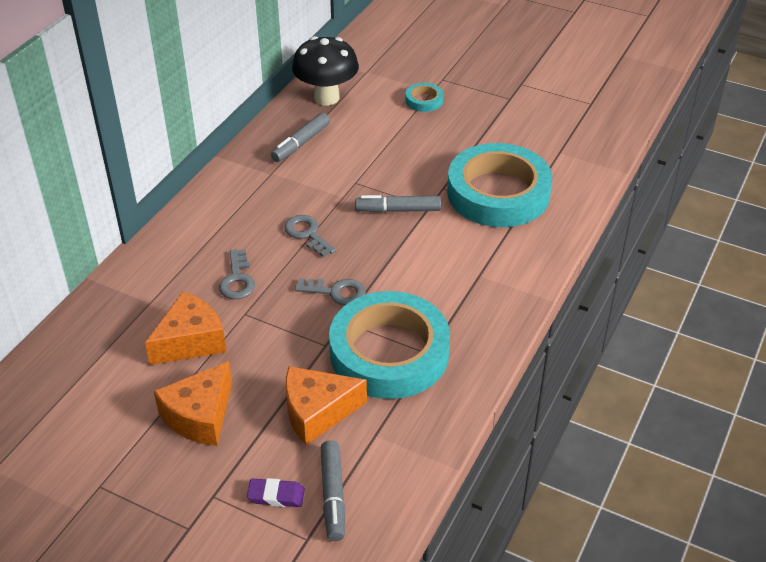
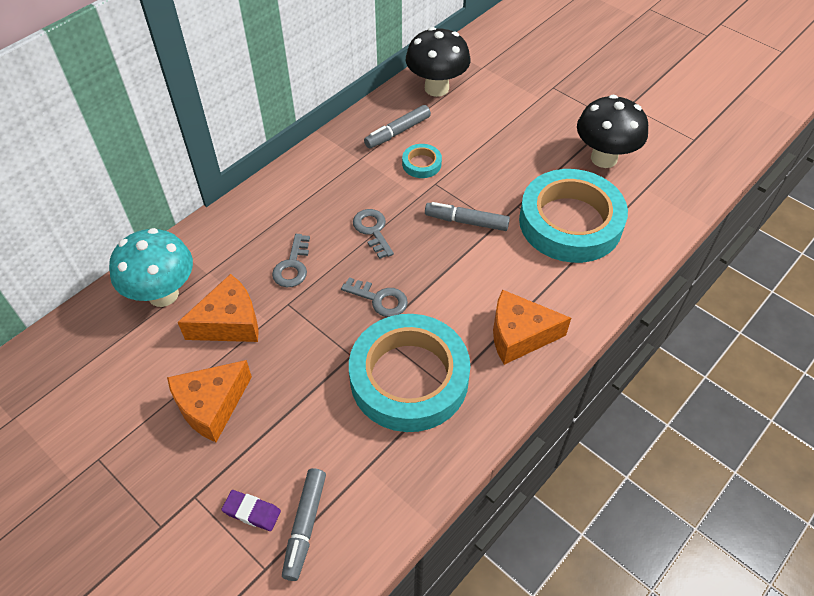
camera: 15 degrees right, 10 degrees up
(110, 329) = (163, 294): none -> turquoise mushroom
(317, 412) = (320, 428): orange cheese -> orange cheese (519, 335)
(424, 100) = (528, 107): turquoise tape -> turquoise tape (421, 164)
(512, 133) = (604, 158): none -> black mushroom

